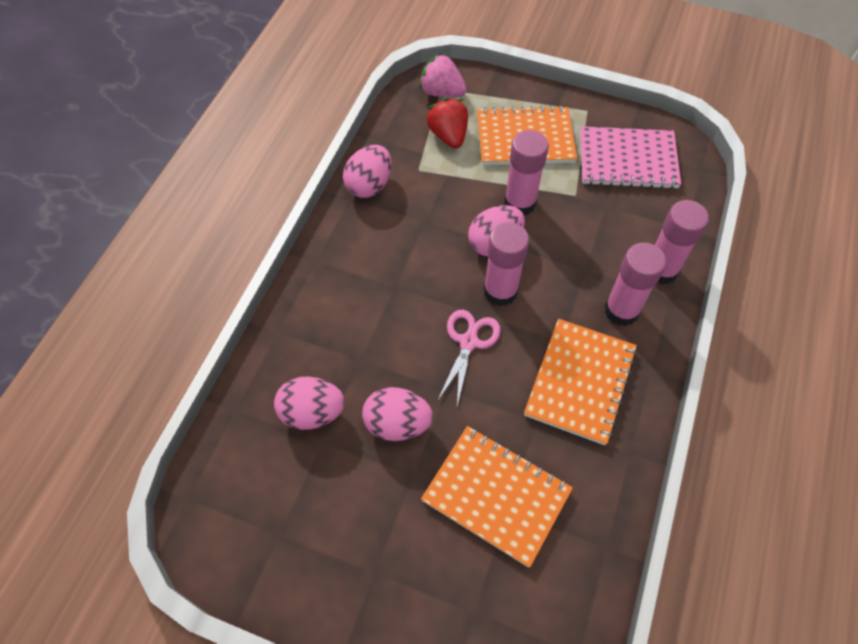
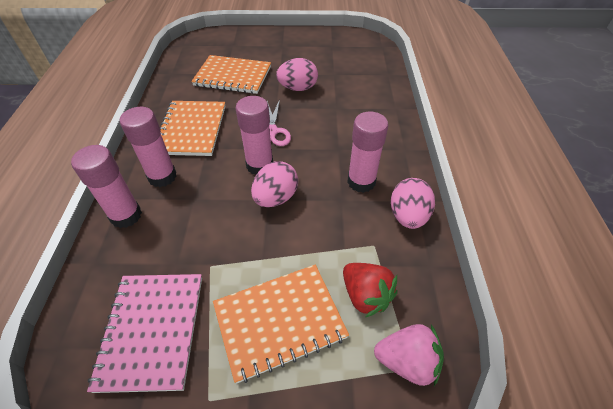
camera: 160 degrees right, 10 degrees down
(312, 412) = (347, 82): pink egg -> none
(519, 203) = (264, 240): pink glue stick -> pink glue stick (361, 182)
(627, 160) = (152, 330): pink notebook -> pink notebook turned 75 degrees counterclockwise

